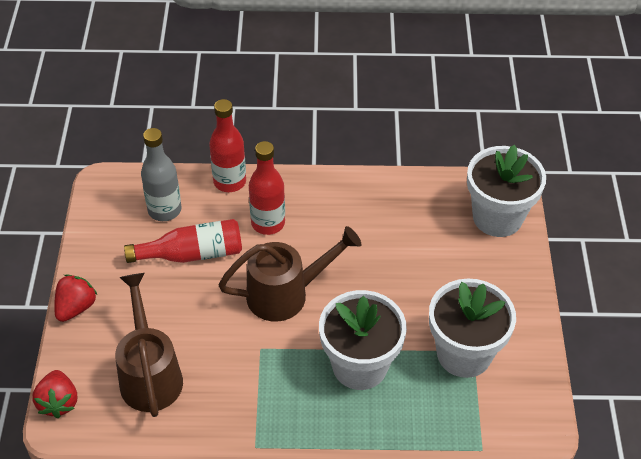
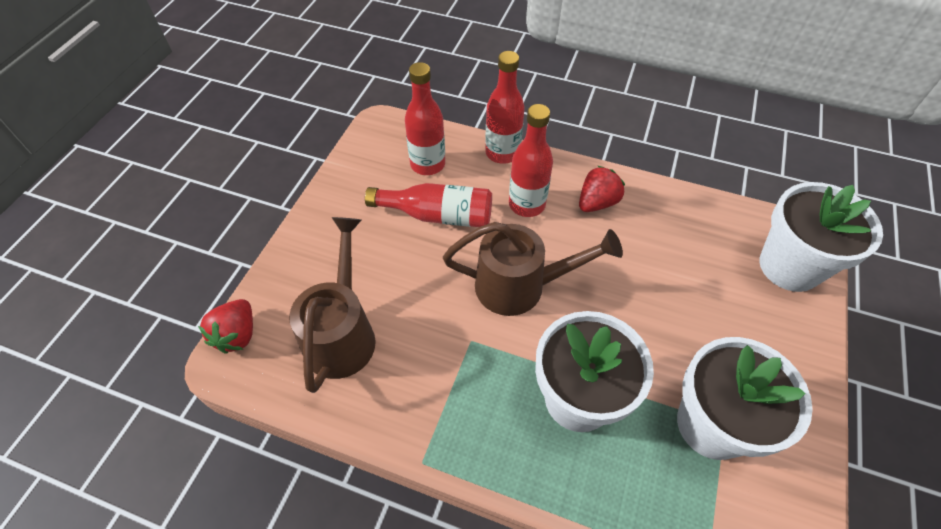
camera: 20 degrees right, 5 degrees up
(76, 307) = (301, 238): red strawberry -> red strawberry (597, 203)
(164, 210) = (427, 164): grey bottle -> red bottle

